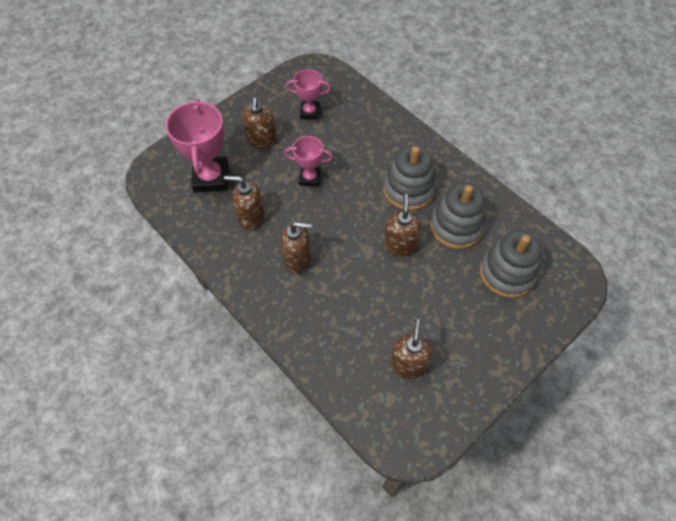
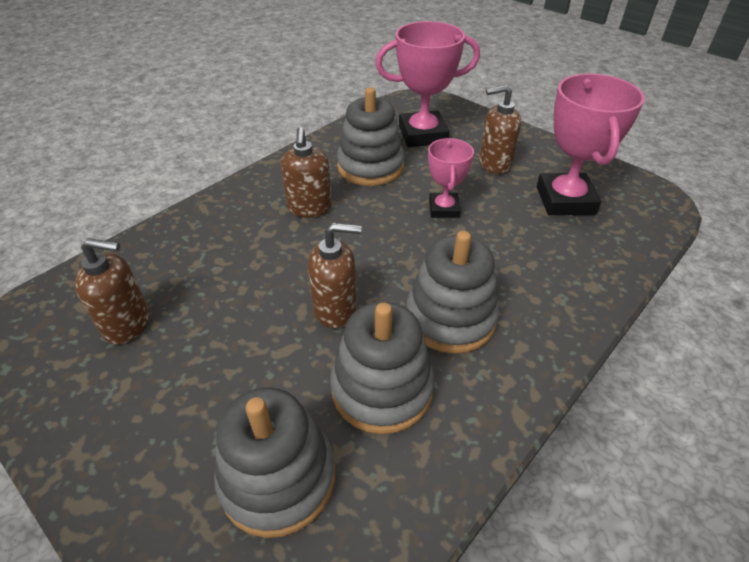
camera: 85 degrees right, 15 degrees down
(250, 217) = (370, 167): brown soap dispenser -> grey stacking toy
(309, 112) = (565, 200): pink trophy -> pink trophy, size x1.72

